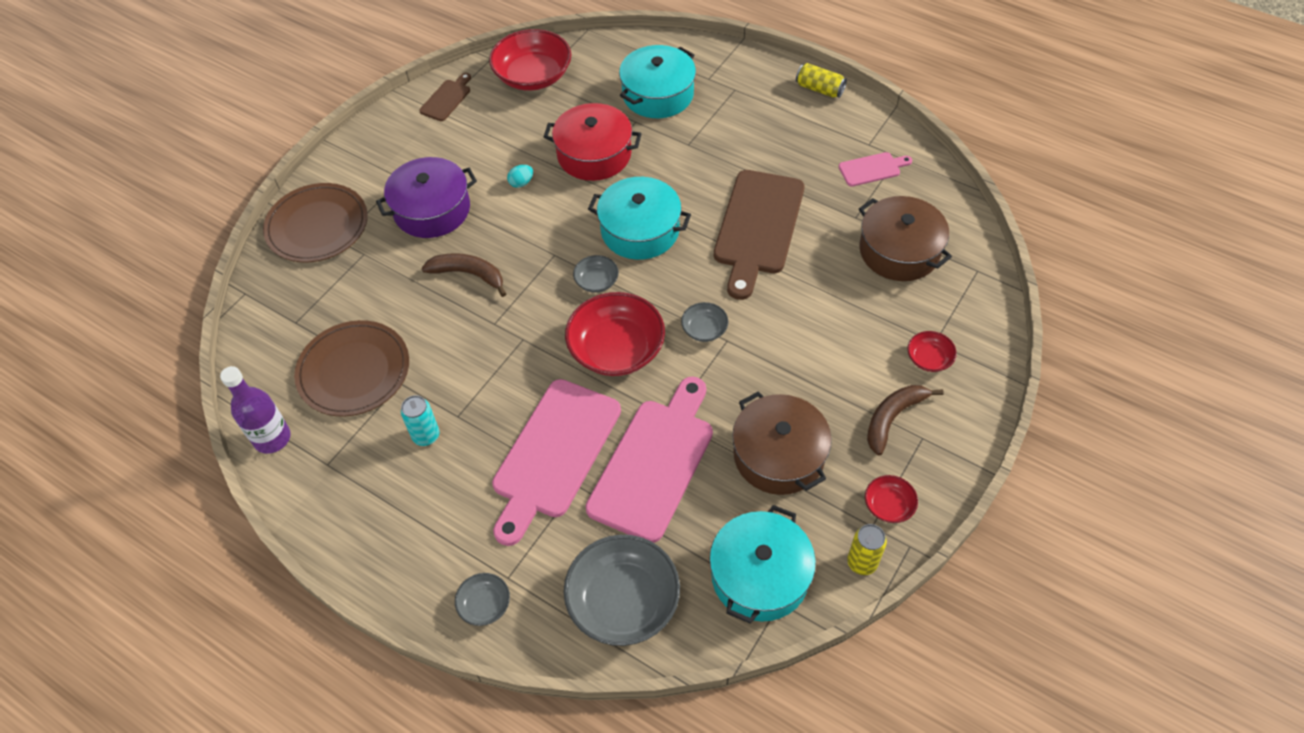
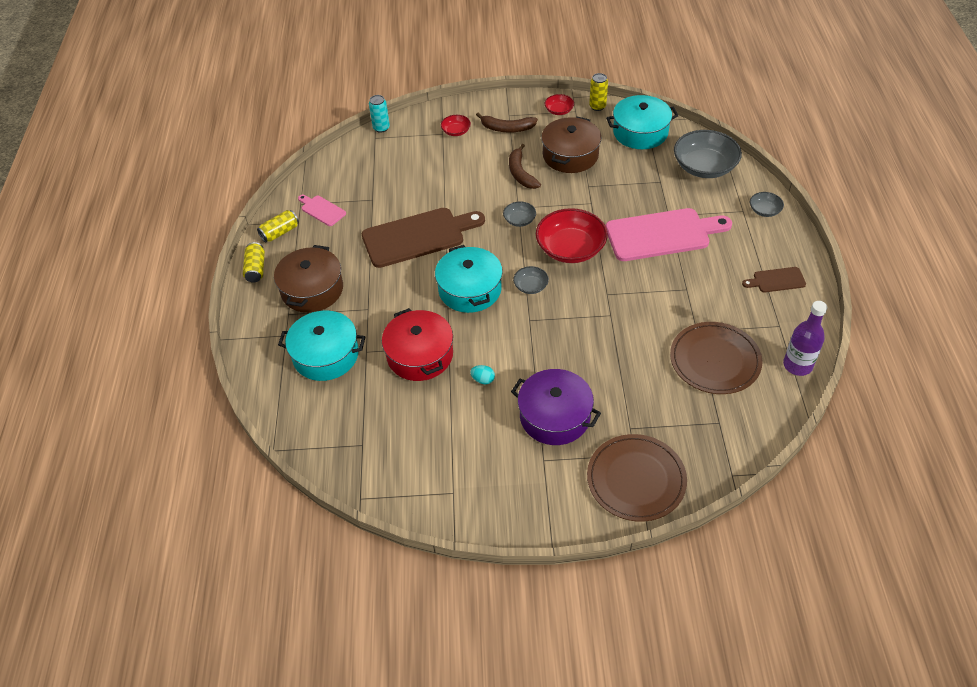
camera: 125 degrees left, 5 degrees down
(426, 436) = (713, 294): turquoise can -> turquoise can (381, 128)
(447, 99) = (434, 495): brown cutting board -> brown cutting board (776, 280)
(469, 274) = (588, 354): brown banana -> brown banana (521, 173)
(533, 76) = (361, 451): red bowl -> none
(654, 463) = (624, 195): pink cutting board -> none
(861, 124) = (280, 232): none -> yellow can
(899, 251) = (385, 171): brown pot -> brown pot (312, 290)

